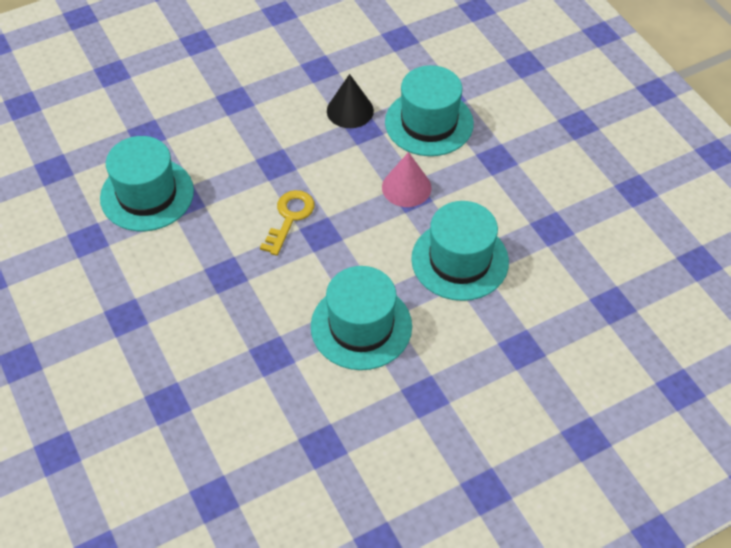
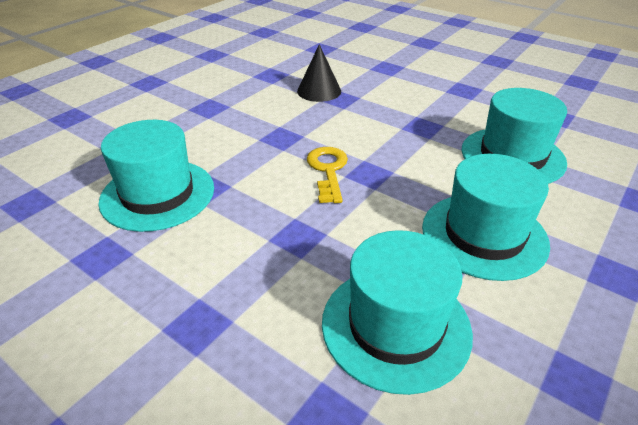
camera: 25 degrees left, 15 degrees down
(406, 187) = (413, 123): pink cone -> none
(429, 123) = (390, 83): turquoise hat -> turquoise hat (395, 326)

